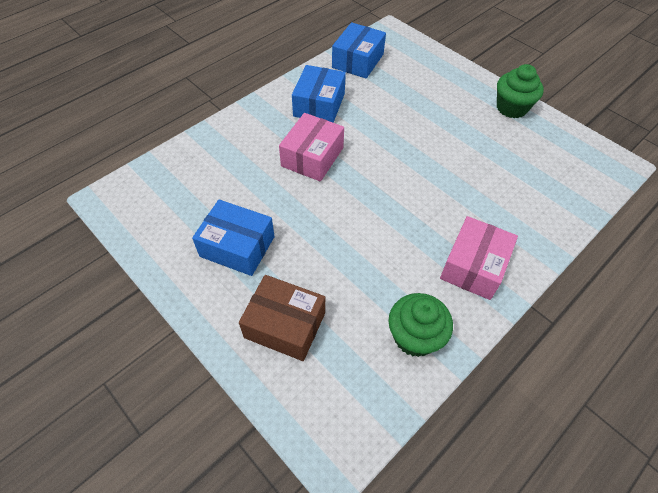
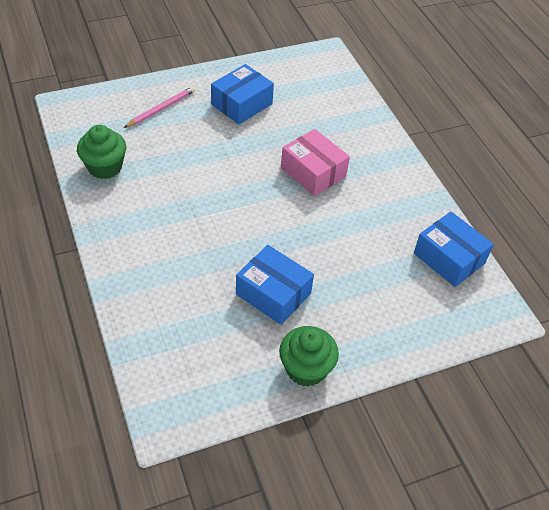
camera: 110 degrees right, 5 degrees down
(285, 325) = (161, 109): brown box -> pink pencil
(319, 105) = (384, 200): blue box -> blue box (273, 293)
(473, 266) = (134, 227): pink box -> none

